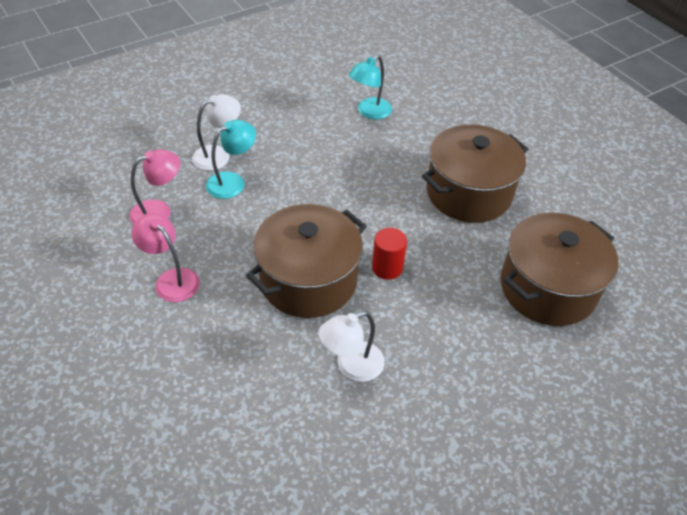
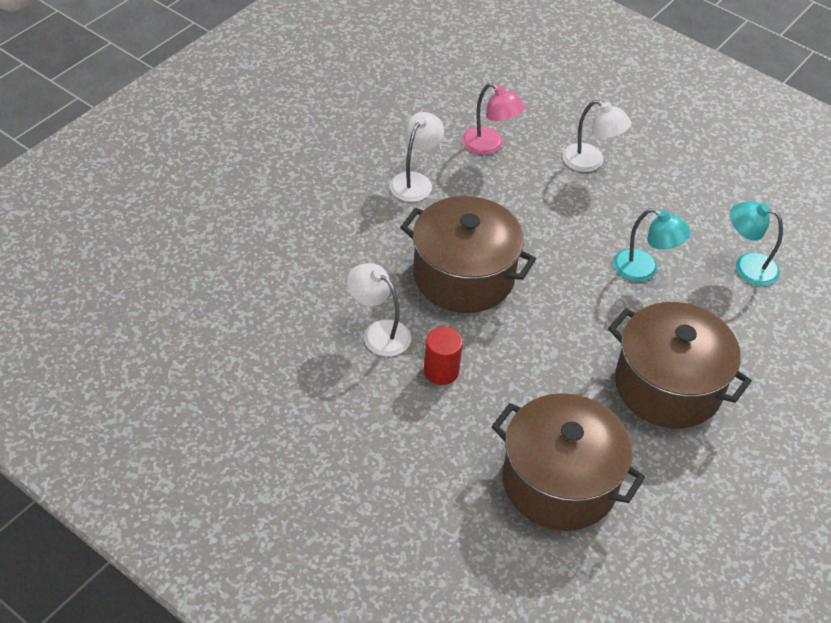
camera: 70 degrees right, 0 degrees up
(171, 279) = (415, 181): pink lamp -> white lamp
(232, 181) = (560, 184): turquoise lamp -> turquoise lamp (644, 270)
(387, 267) = (512, 334): red cylinder -> red cylinder (441, 371)

